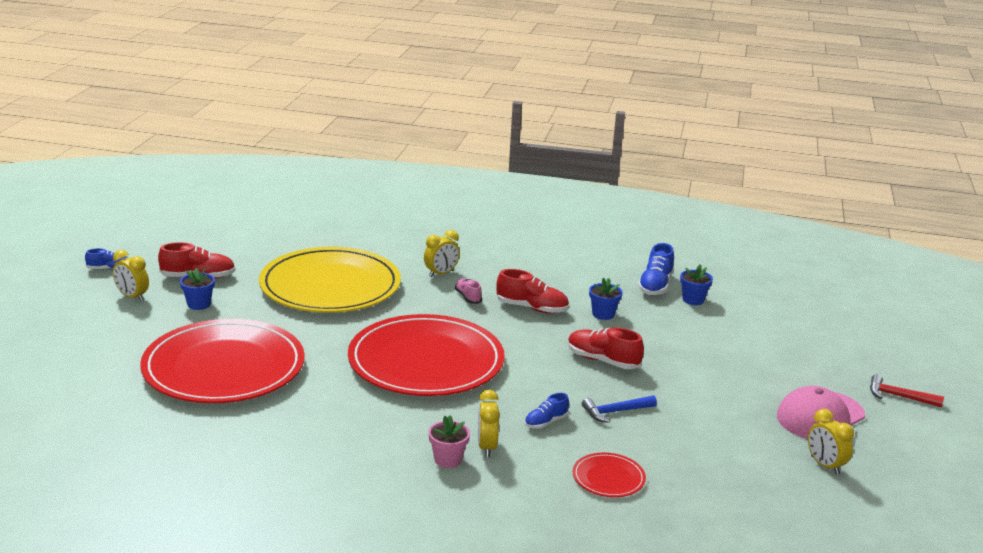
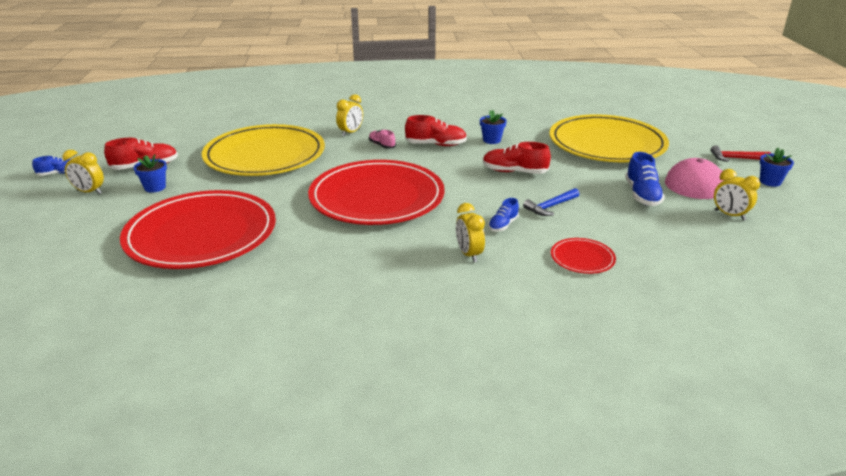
camera: 15 degrees left, 5 degrees up
(448, 460) = (443, 271): pink flower pot -> none
(655, 286) = (515, 116): blue shoe -> blue shoe (642, 195)
(693, 300) = (548, 120): blue flower pot -> blue flower pot (770, 182)
(745, 345) = (607, 143): none -> yellow plate

